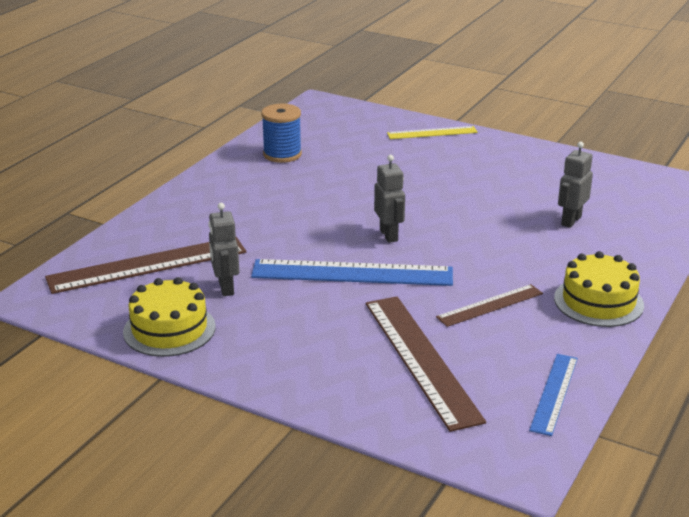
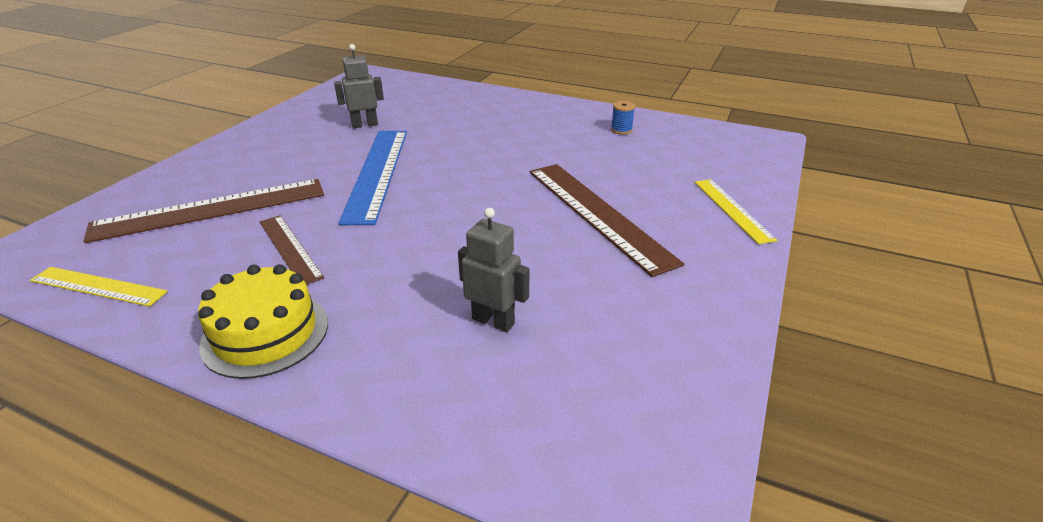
camera: 85 degrees right, 5 degrees up
(147, 265) = (406, 98): brown ruler -> brown ruler (597, 214)
(169, 329) = (311, 112): yellow cake -> none
(282, 154) = (621, 130): blue spool -> blue spool, size x0.54
(389, 235) = (451, 188): grey robot -> none
(554, 393) = (98, 286): blue ruler -> yellow ruler

